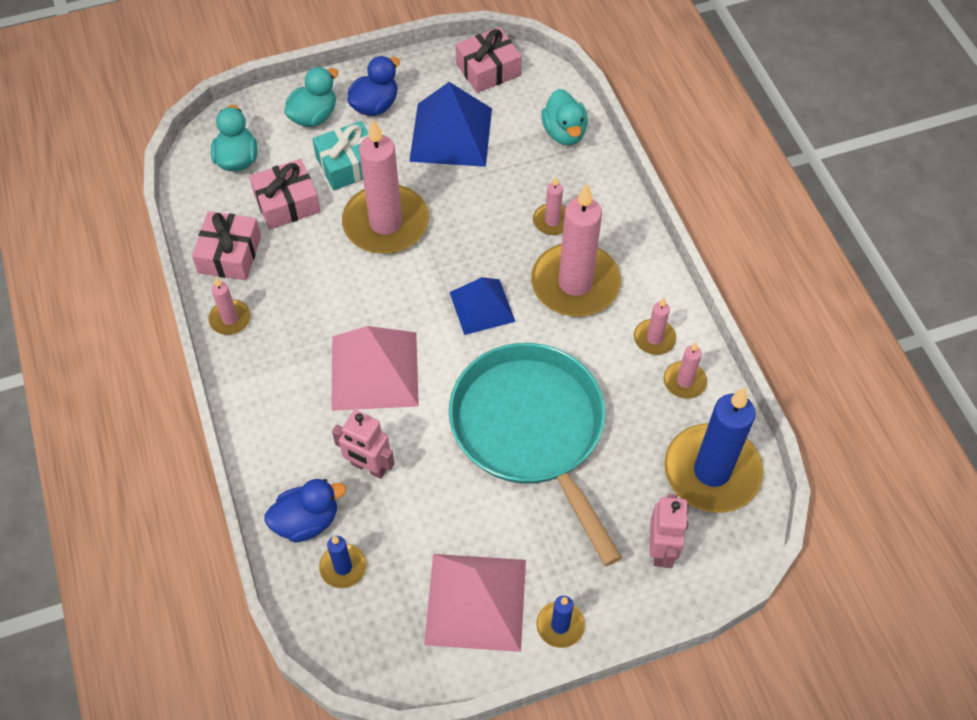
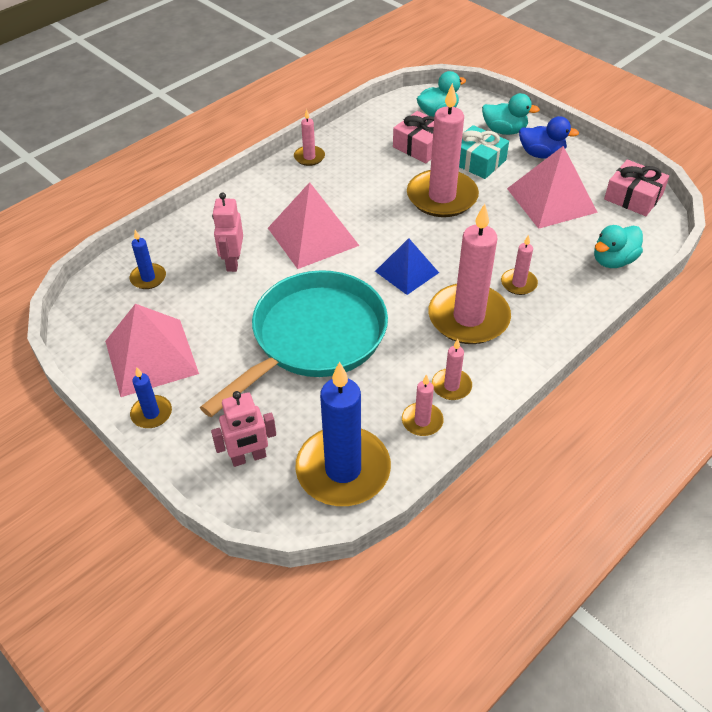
camera: 65 degrees right, 10 degrees down
(230, 254) = (359, 138): pink gift -> none
(307, 521) = (175, 248): blue duck -> none
(451, 134) = (551, 200): blue pyramid -> pink pyramid

